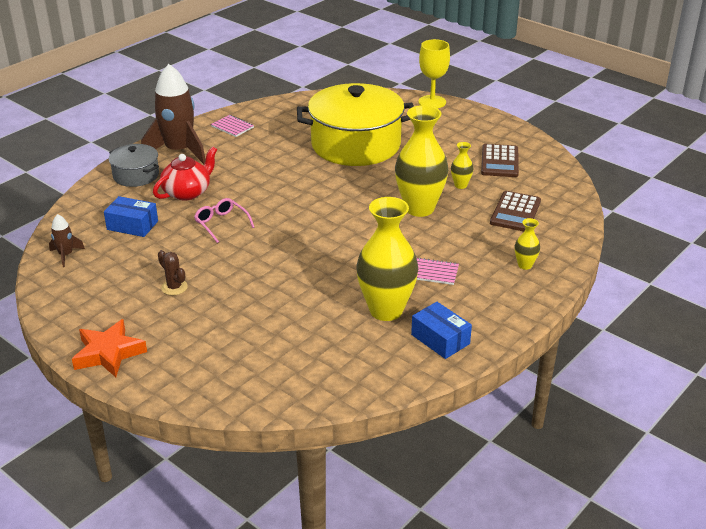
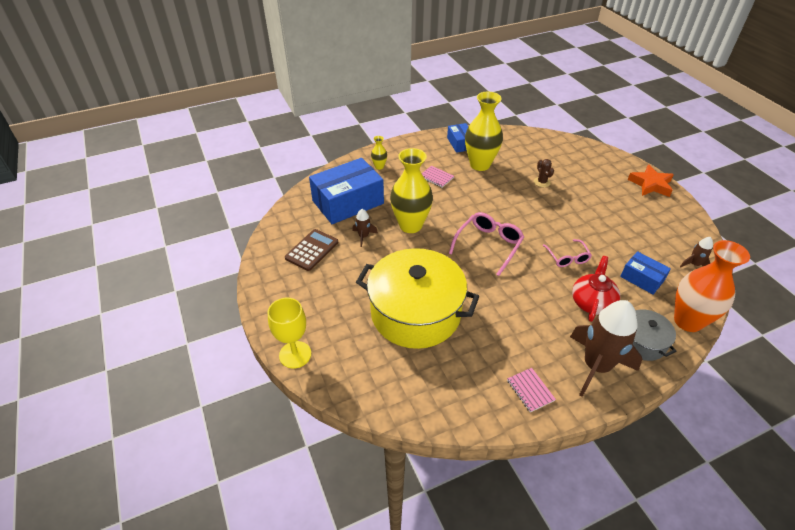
camera: 155 degrees left, 10 degrees up
(87, 201) = (688, 321): none -> orange vase
(174, 287) = (609, 214): brown cactus -> brown cactus (542, 182)
(187, 192) = (592, 302): red teapot -> red teapot turned 135 degrees clockwise
(317, 213) = (488, 245): none -> pink glasses
(460, 185) = (363, 236): yellow vase -> brown rocket
(515, 212) = (348, 202): brown calculator -> blue box

